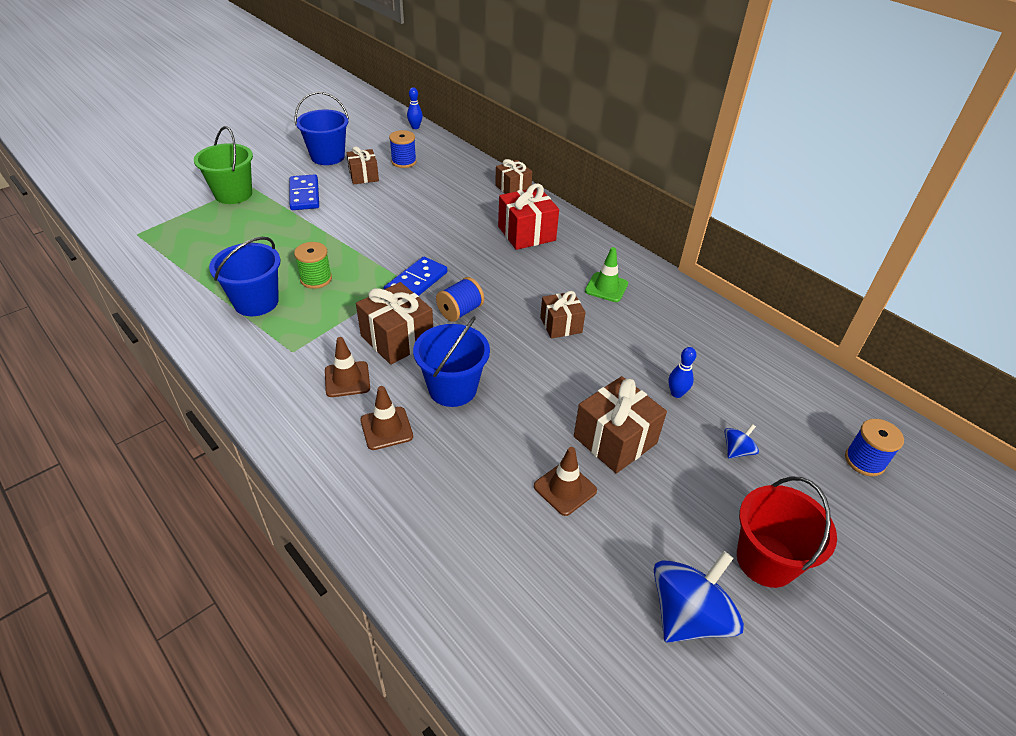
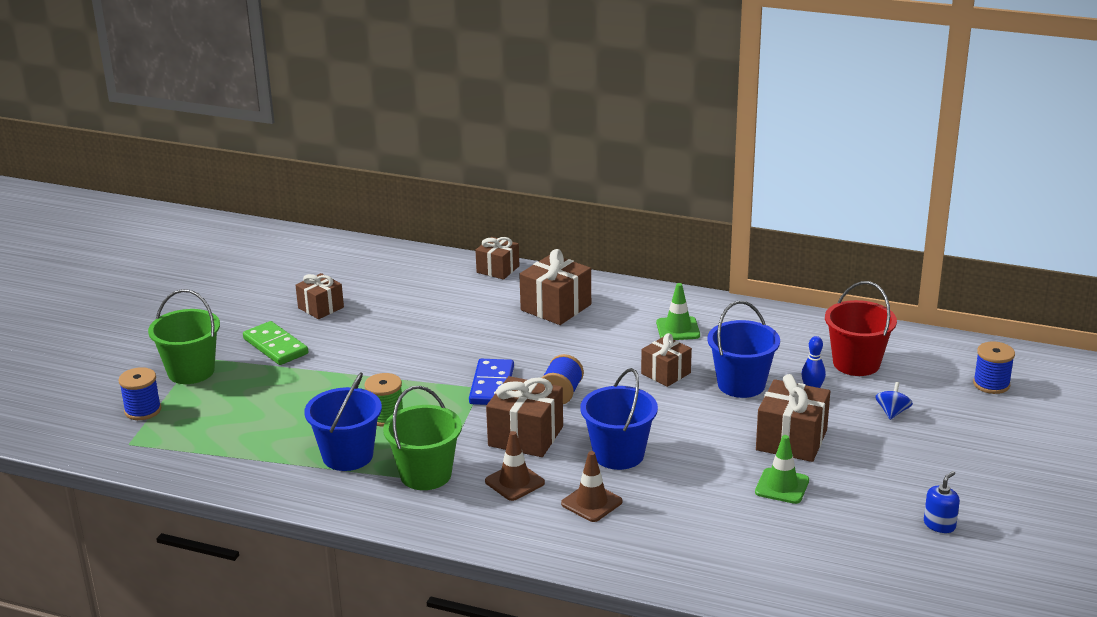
camera: 25 degrees left, 15 degrees down
(291, 342) = (425, 475): none -> green bucket
(304, 195) = (276, 346): blue domino -> green domino
(327, 157) = (254, 301): blue bucket -> blue bucket (741, 384)
(404, 162) = (349, 279): blue spool -> blue spool (143, 410)
(415, 127) = (320, 240): blue bowling pin -> none
(526, 233) = (555, 307): red gift -> brown gift
(565, 488) = (782, 486): brown traffic cone -> green traffic cone
(688, 615) = (939, 525): blue spinning top -> blue soap dispenser
(766, 560) = (967, 472): red bucket -> red bucket (856, 363)

